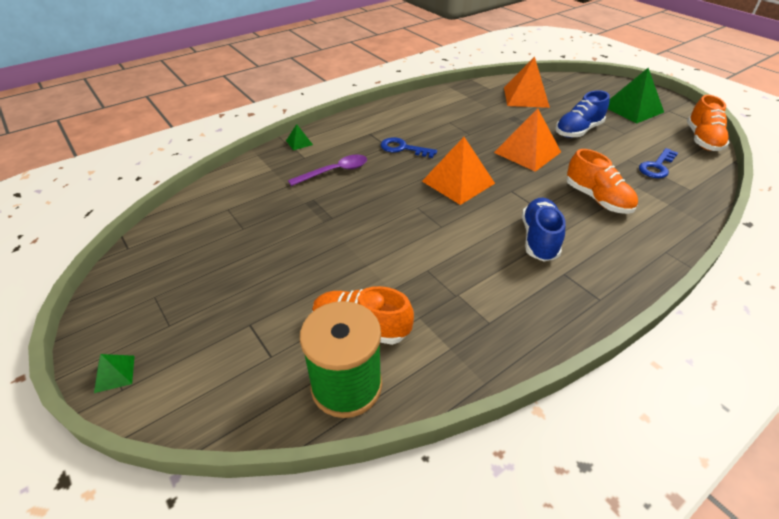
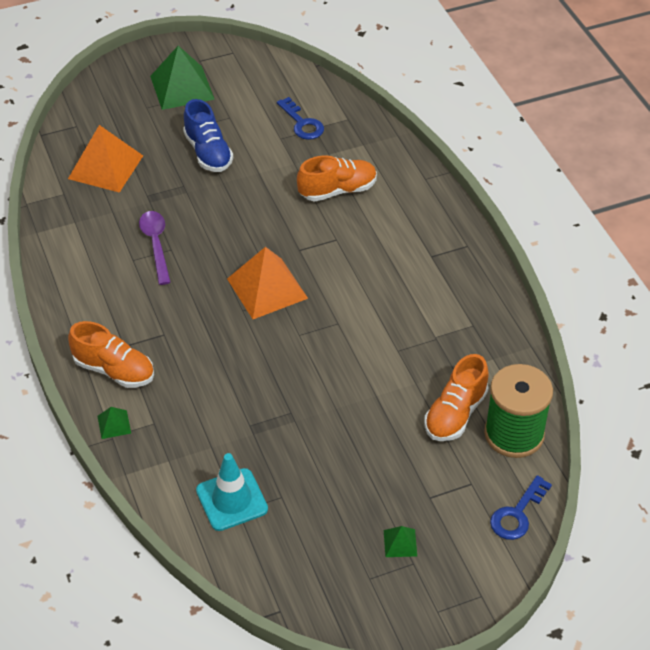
camera: 75 degrees left, 5 degrees up
(114, 373) = (462, 603): green pyramid -> green pyramid (400, 543)
(237, 204) = (232, 500): none -> turquoise traffic cone
(334, 172) = (200, 396): purple spoon -> purple spoon (156, 245)
(403, 148) = (176, 320): blue key -> blue key (517, 514)
(527, 152) = (233, 211): orange pyramid -> none
(539, 239) = (381, 256): blue shoe -> none
(702, 140) = (270, 67): orange shoe -> orange shoe (114, 370)

